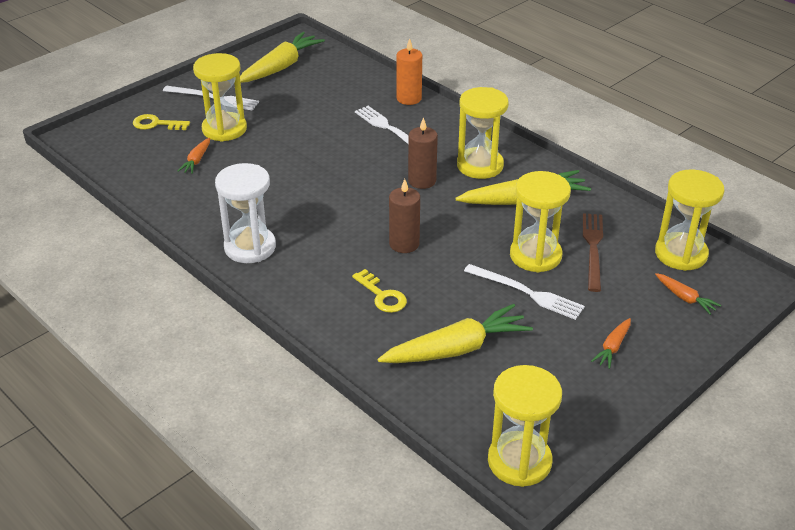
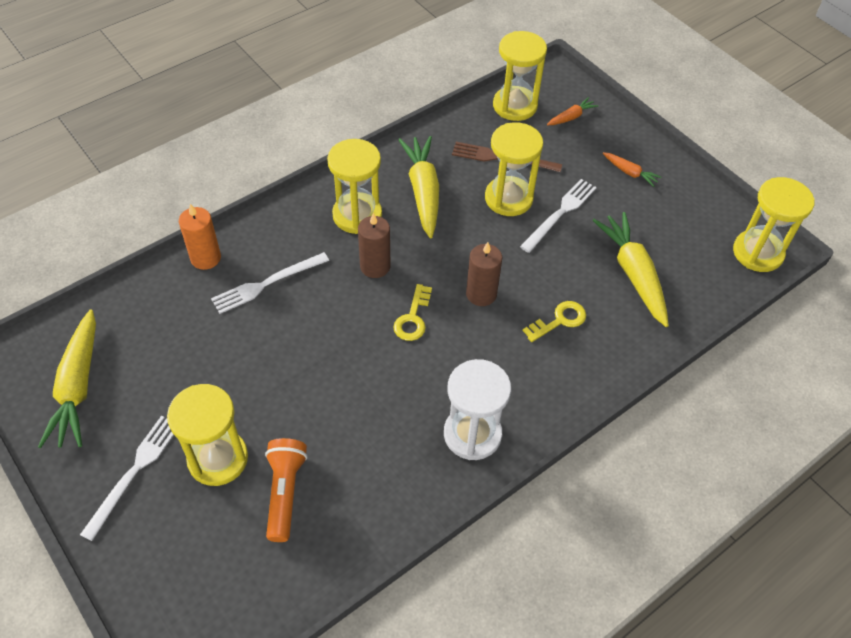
camera: 85 degrees left, 15 degrees up
(156, 124) = (180, 547): yellow key -> yellow key (413, 318)
(196, 160) = (285, 492): orange carrot -> orange flashlight
(281, 67) = (78, 387): yellow carrot -> yellow carrot turned 135 degrees counterclockwise

